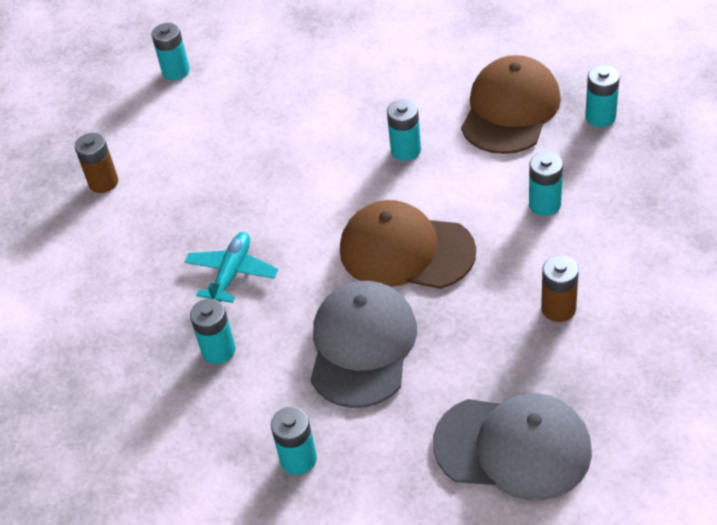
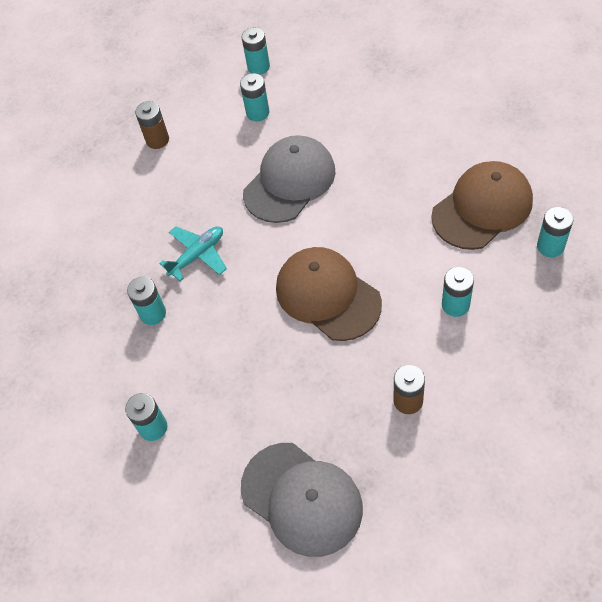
camera: 30 degrees right, 10 degrees up
(362, 346) = (249, 360): grey cap -> grey cap (289, 182)
(406, 150) = (380, 208): turquoise battery -> turquoise battery (257, 112)

